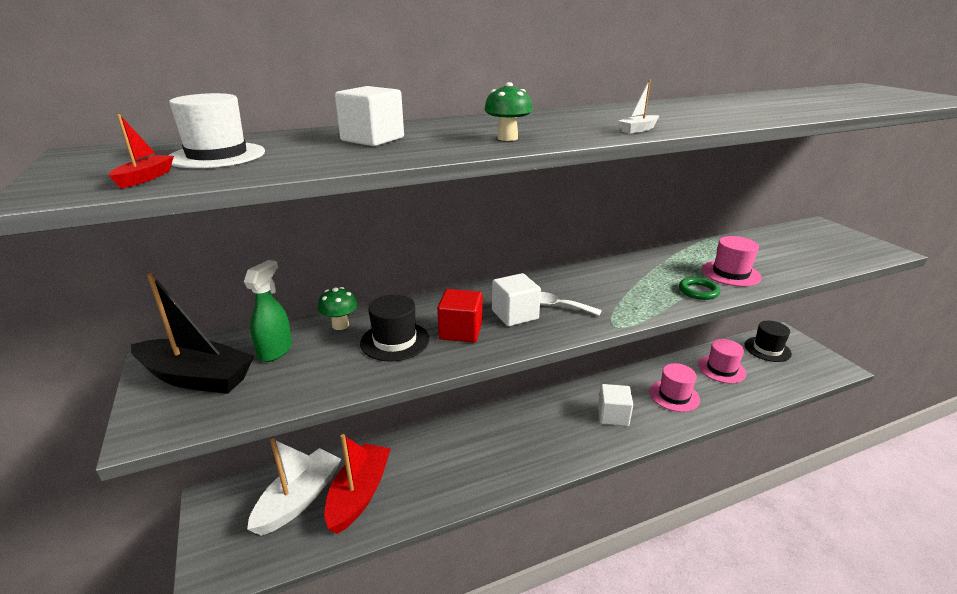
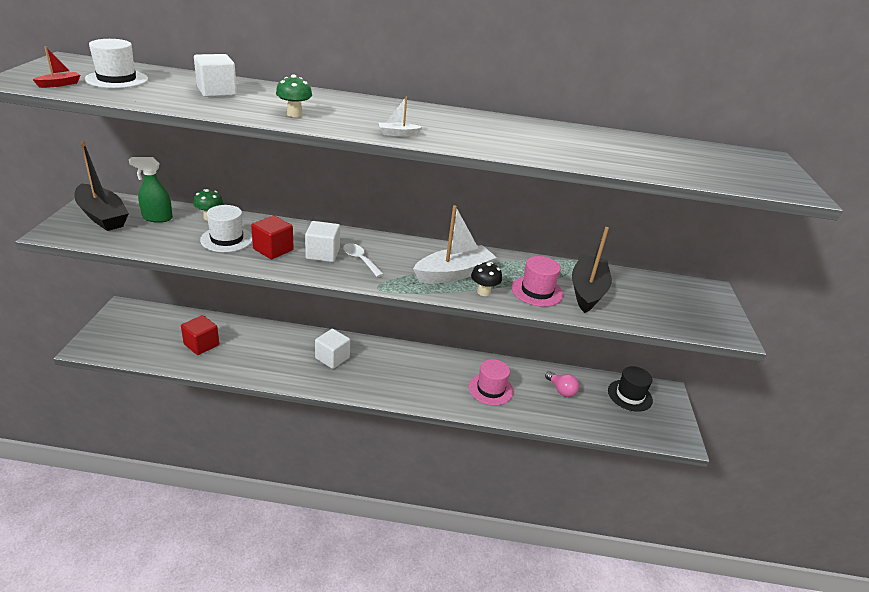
camera: 25 degrees right, 5 degrees up
(276, 351) = (157, 218): green spray bottle -> green spray bottle turned 135 degrees counterclockwise
(299, 499) = (166, 331): white boat -> white boat (454, 274)
(359, 494) = (201, 344): red boat -> red cube
(395, 341) = (227, 239): black hat -> white hat
(613, 415) = (422, 379): white cube -> white cube (332, 358)
(698, 291) = (483, 292): green ring -> black mushroom
(721, 369) = (561, 390): pink hat -> pink light bulb
(759, 258) = (587, 291): none -> black boat

